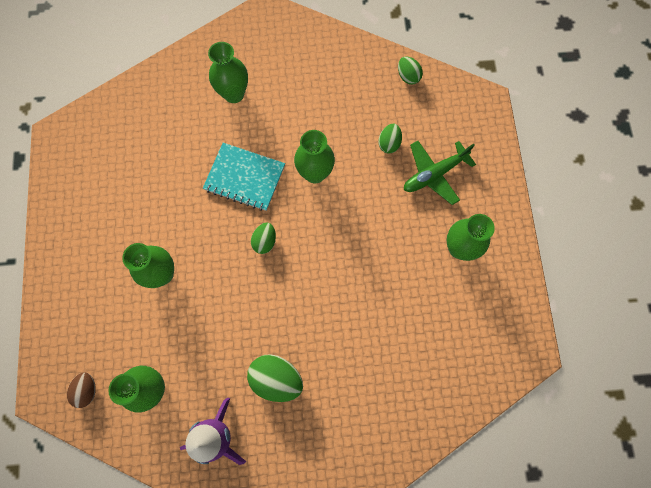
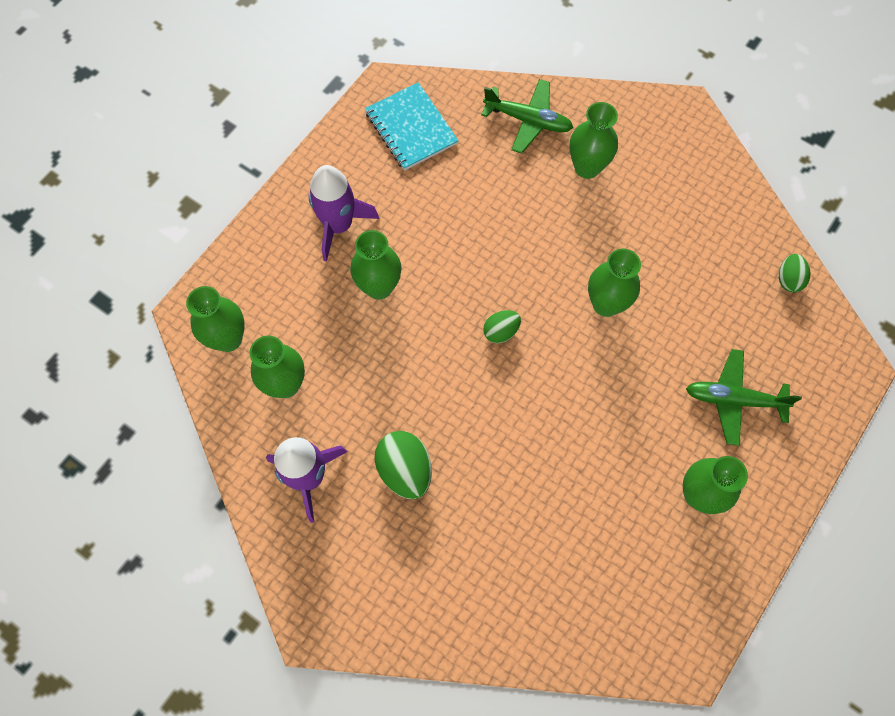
camera: 40 degrees right, 5 degrees down
(87, 390) = (228, 339): brown egg -> green vase
(101, 253) = (339, 225): none -> purple rocket
(172, 90) = (528, 121): none -> green plane
(244, 178) = (531, 256): turquoise notebook -> turquoise notebook (411, 128)
(389, 143) = (710, 332): green egg -> none

